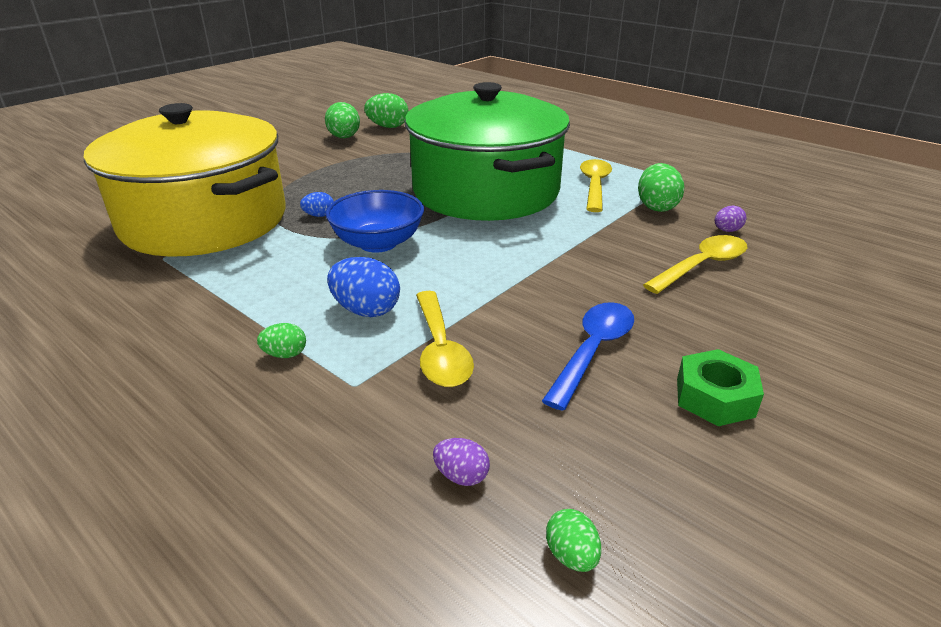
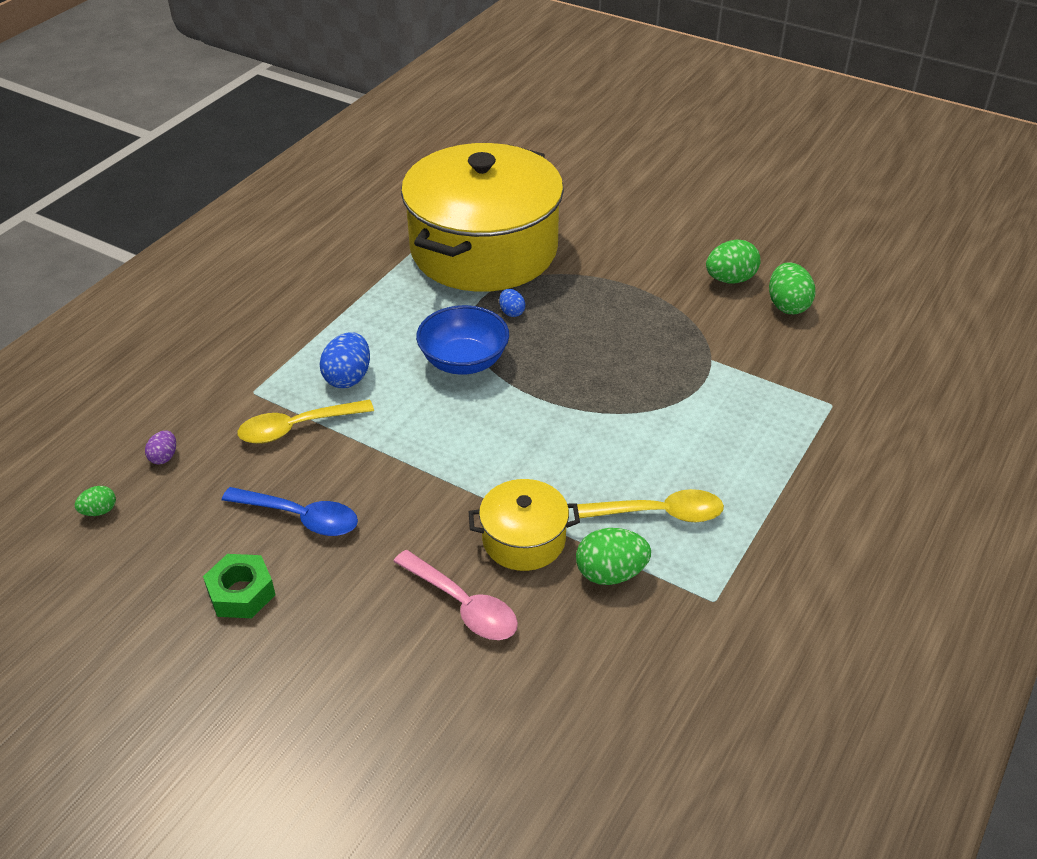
camera: 80 degrees right, 10 degrees up
(285, 354) = (286, 351): green egg -> none
(486, 191) = (609, 418): green pot -> none
(622, 235) = (523, 539): none -> yellow pot
(702, 266) = (463, 605): yellow spoon -> pink spoon
(727, 230) = (559, 639): purple egg -> none

